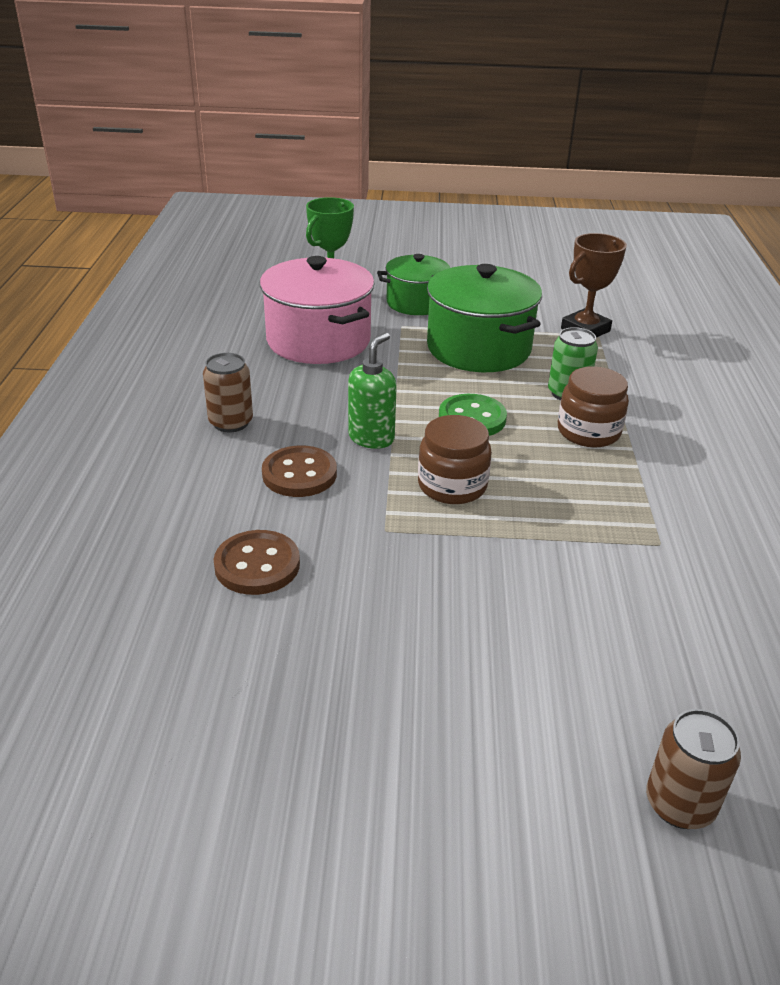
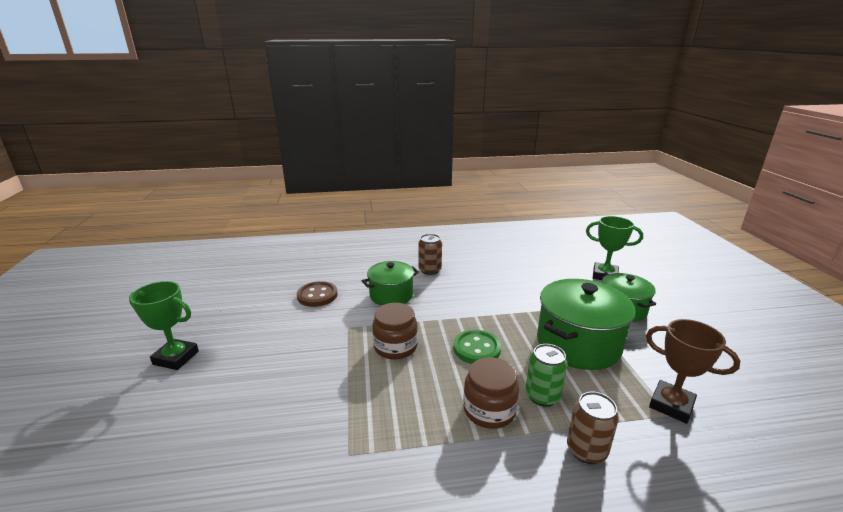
camera: 80 degrees right, 10 degrees down
(299, 474) = (391, 295): brown button -> green pot
(318, 340) = (533, 281): pink pot -> none
(371, 438) = (434, 312): green soap dispenser -> none
(423, 772) = (176, 358): none -> green trophy
(679, 804) = (114, 455): brown can -> brown can (586, 450)

